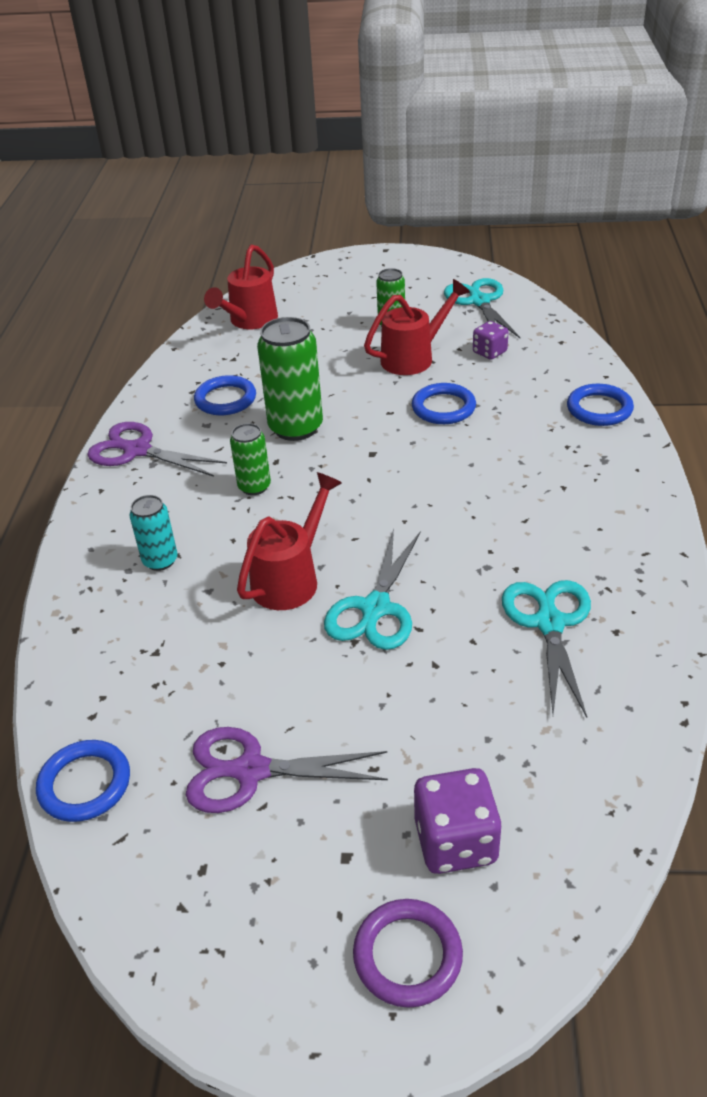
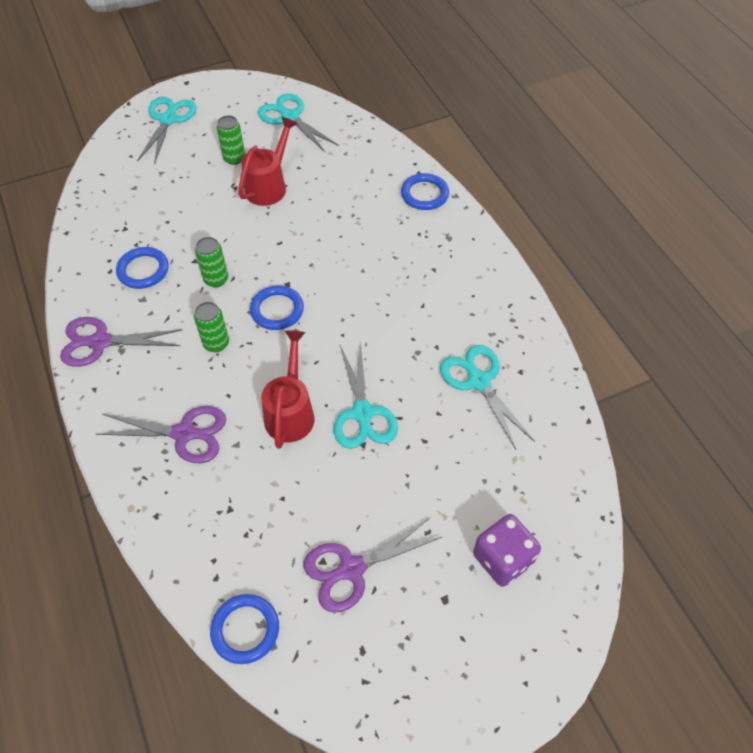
camera: 30 degrees left, 15 degrees up
(160, 561) = (184, 433): turquoise can -> purple scissors
(250, 321) = (115, 186): red watering can -> none
(296, 428) = (216, 279): green can -> green can, size x0.57
(344, 277) = (168, 120): none -> turquoise scissors
(407, 955) = (514, 644): purple ring -> none
(443, 408) = (316, 226): blue ring -> blue ring (277, 310)
(489, 352) = (323, 165): purple dice -> none

